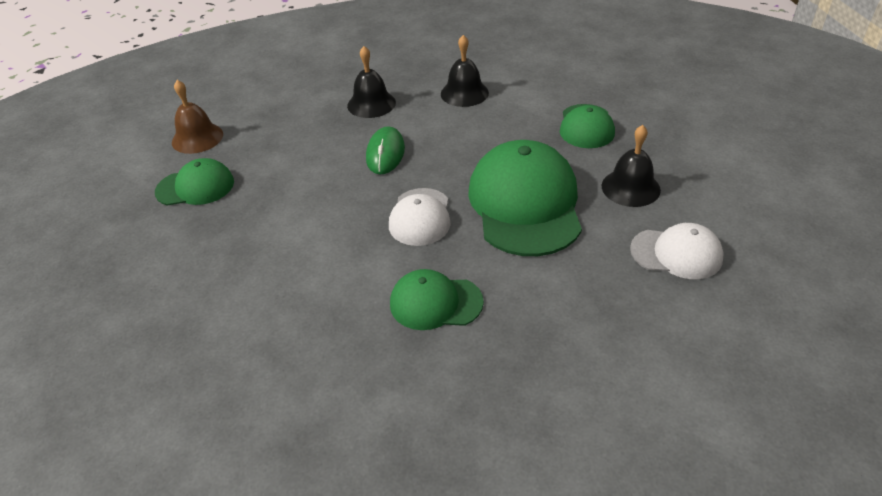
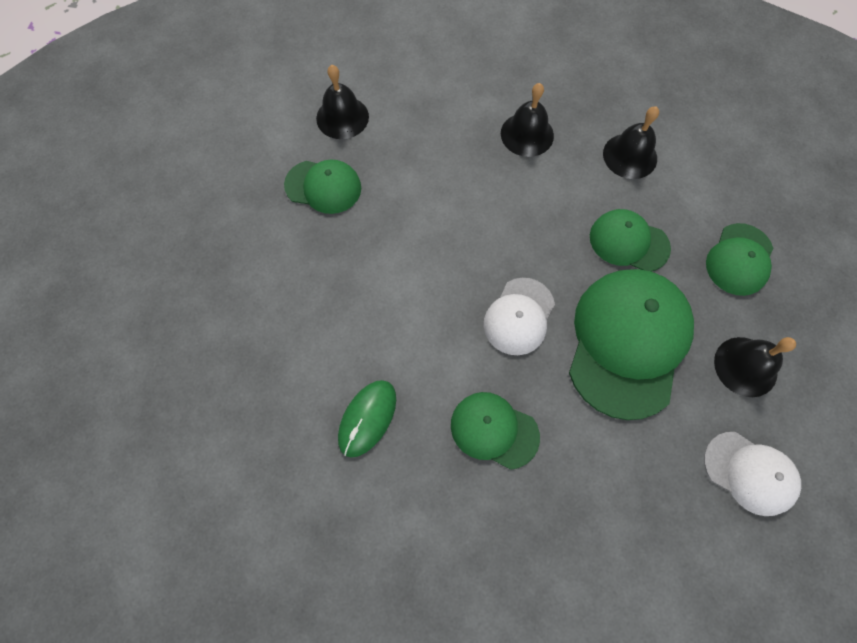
camera: 20 degrees right, 25 degrees up
(197, 138) = (342, 117): brown bell -> black bell
(385, 153) = (516, 214): green mouse -> green mouse (367, 418)
(491, 142) = (628, 242): none -> green cap

